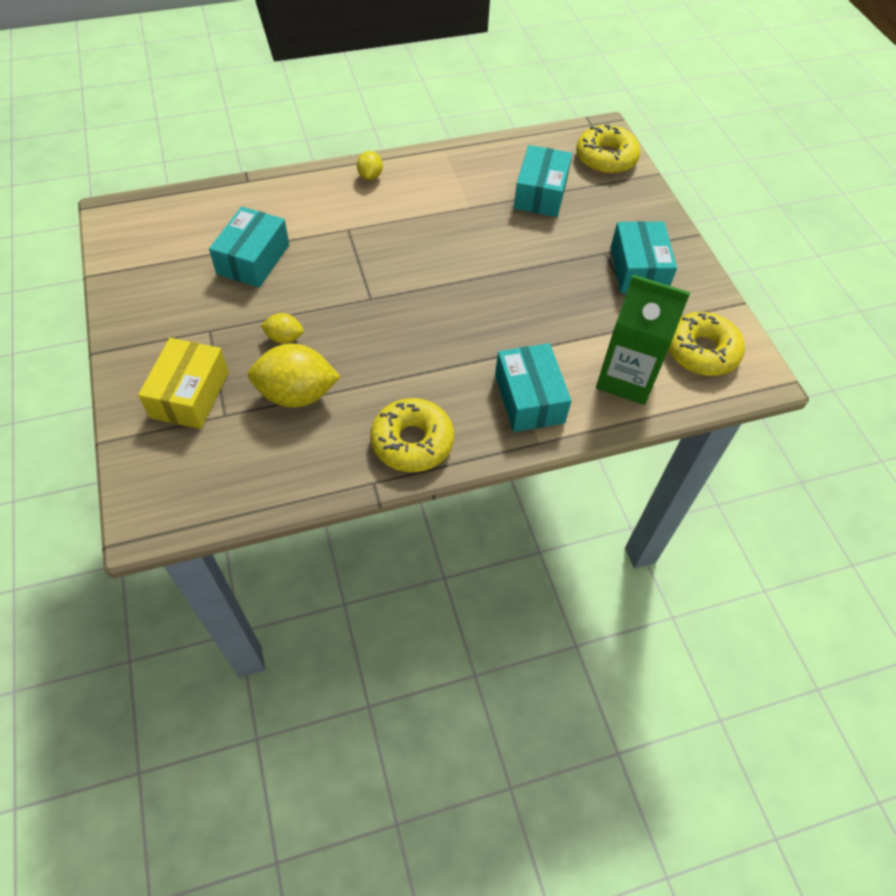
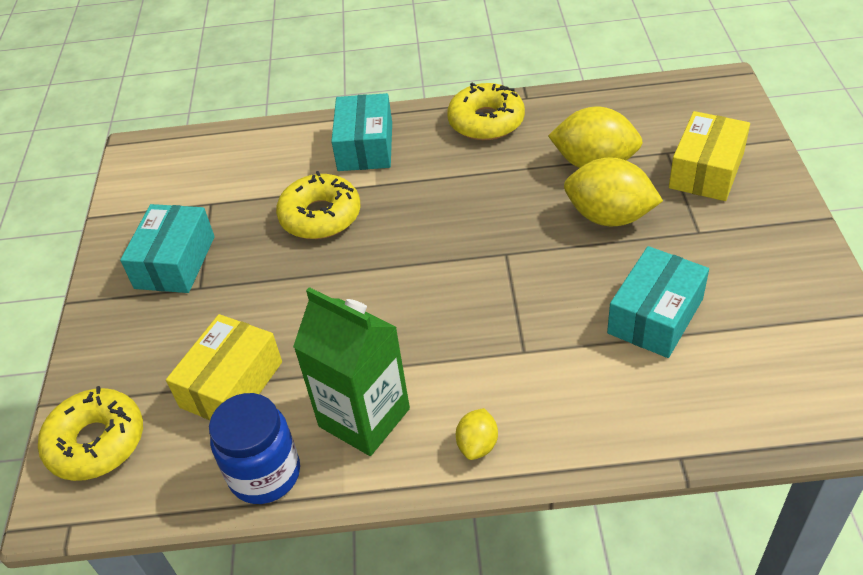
camera: 160 degrees left, 10 degrees down
(284, 338) = (609, 217): yellow lemon -> yellow lemon, size x1.96
(493, 153) = (265, 474): none -> blue jar
(540, 193) = (231, 384): turquoise box -> yellow box
(626, 378) = (263, 156): green carton -> green carton (364, 417)
(701, 351) = (173, 174): yellow donut -> yellow donut (320, 216)

